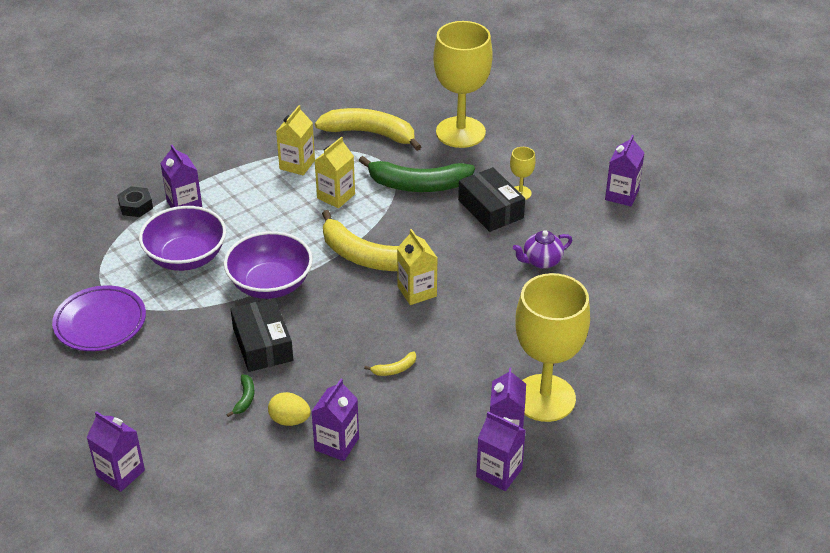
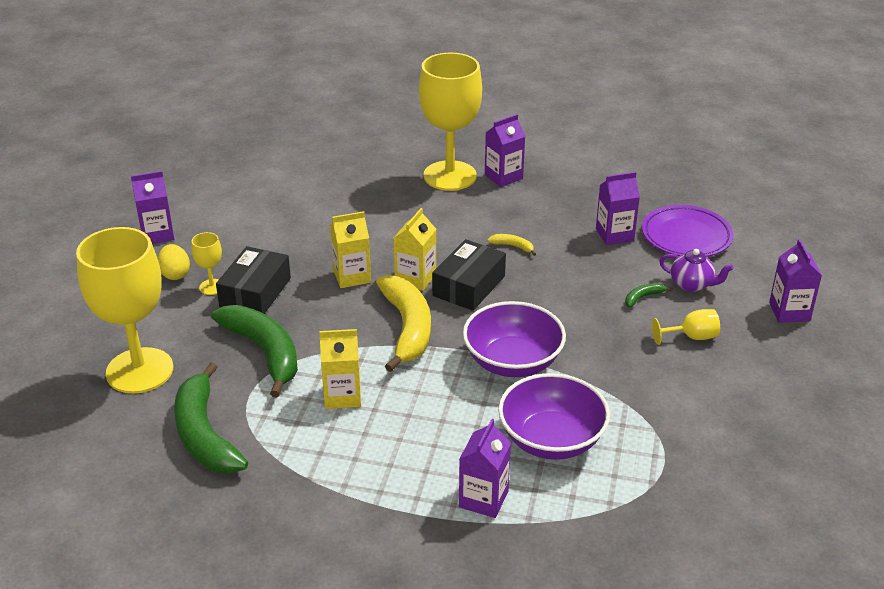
camera: 130 degrees left, 5 degrees down
(100, 323) = (698, 434): purple plate -> purple plate (686, 236)
(136, 206) = (533, 538): black nut -> none
(174, 391) = (691, 337): none -> yellow goblet
(262, 344) = (582, 322): black box -> black box (469, 286)
(290, 420) = (628, 265): yellow egg -> yellow egg (175, 274)
(297, 164) = (320, 456): yellow carton -> yellow carton (352, 276)
(370, 133) = (205, 435): yellow banana -> green banana
(499, 473) = (538, 165): purple carton -> none
(541, 261) = (300, 236): purple teapot -> purple teapot (692, 284)

